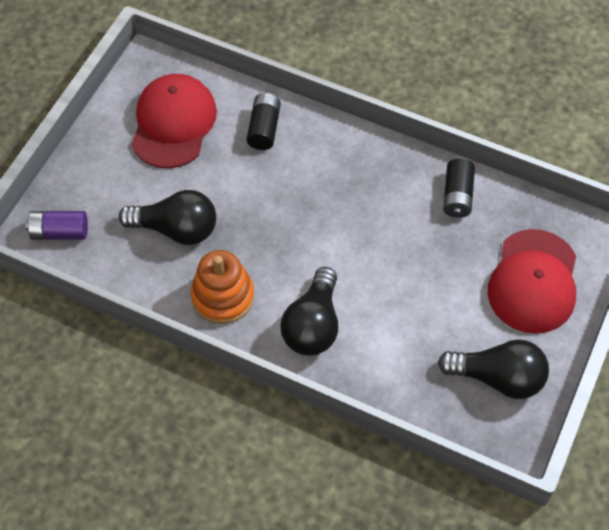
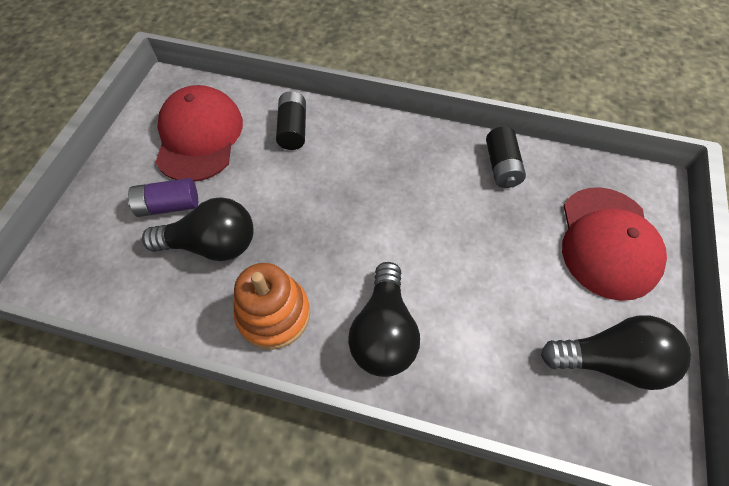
camera: 10 degrees left, 0 degrees up
(59, 232) = (77, 268): purple battery -> purple battery (168, 206)

